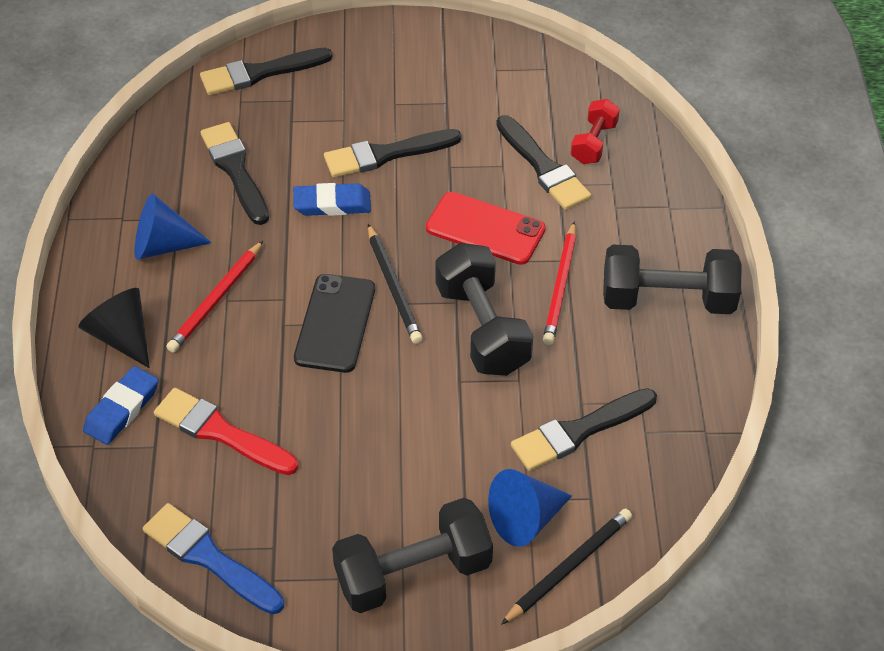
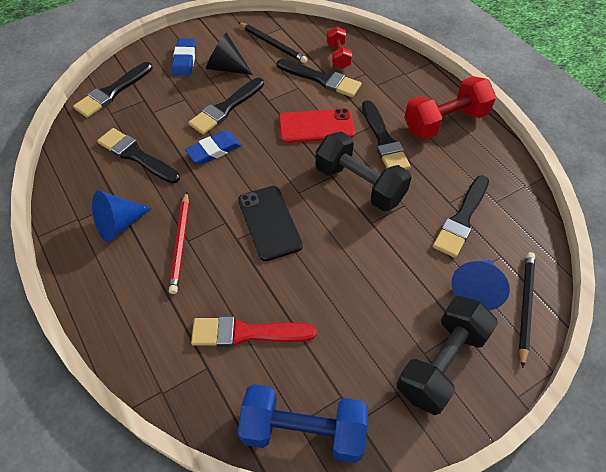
camera: 30 degrees left, 5 degrees up
(121, 336) = (130, 300): black cone -> black cone (226, 68)
(122, 409) = (165, 353): blue eraser -> blue eraser (185, 60)
(209, 558) = (303, 430): blue brush -> blue dumbbell
(394, 287) = (288, 183): black pencil -> black pencil (273, 44)
(561, 286) = (383, 140): red pencil -> black brush
(667, 300) = (445, 122): black dumbbell -> red dumbbell

